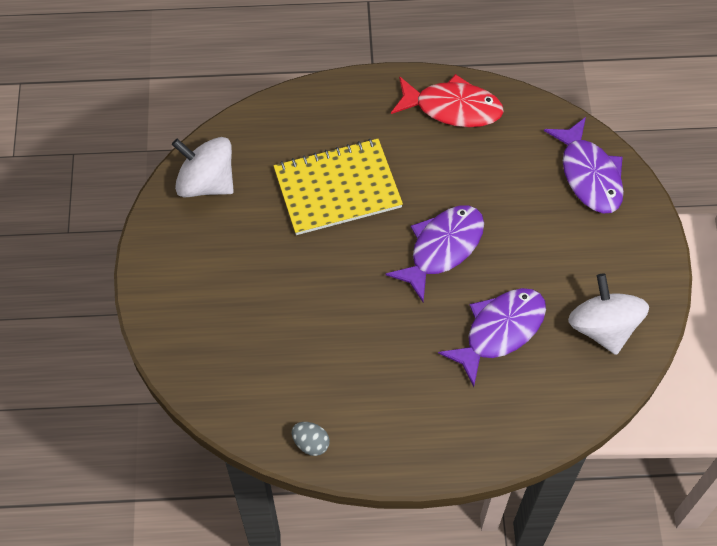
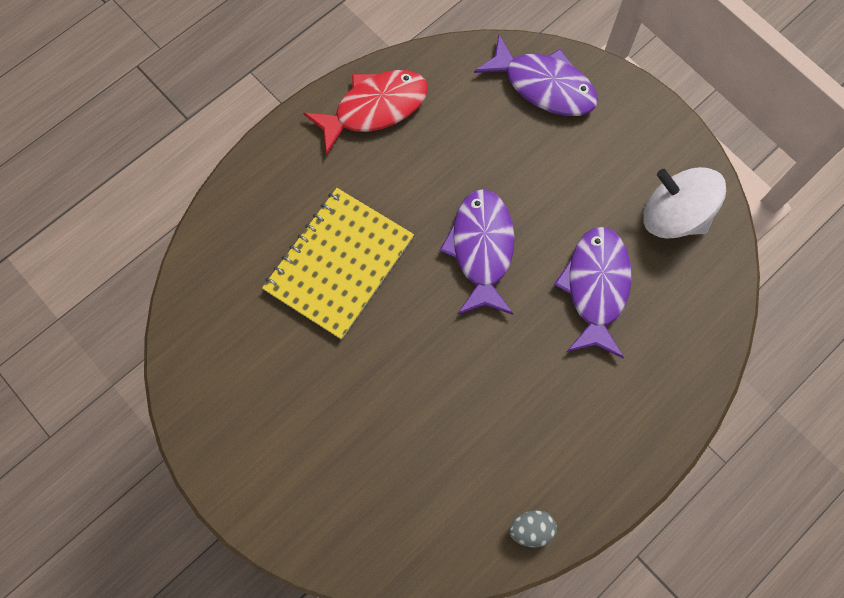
camera: 40 degrees left, 10 degrees up
(206, 182) = (209, 353): white spinning top -> none

